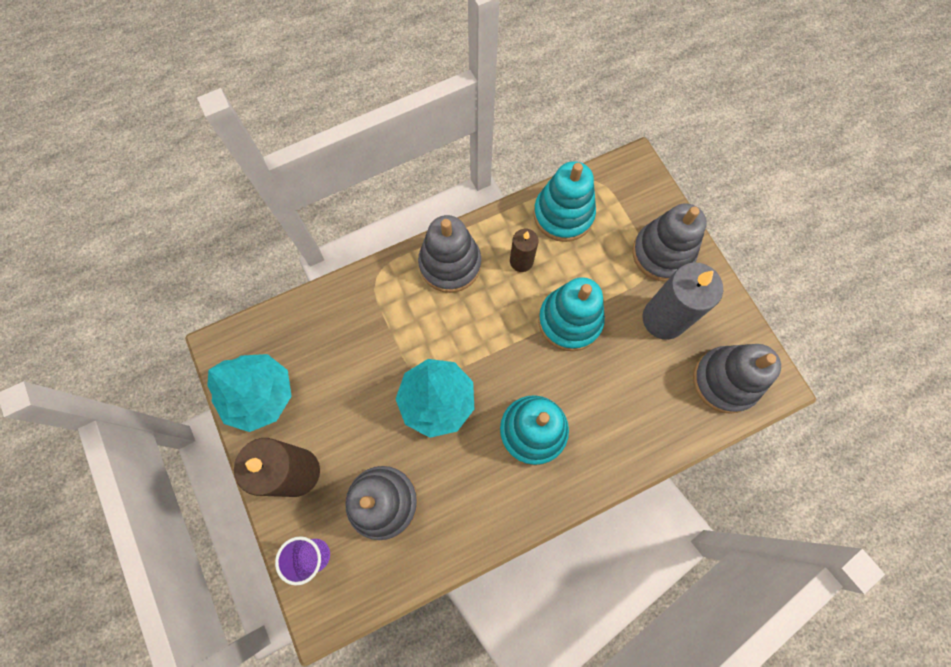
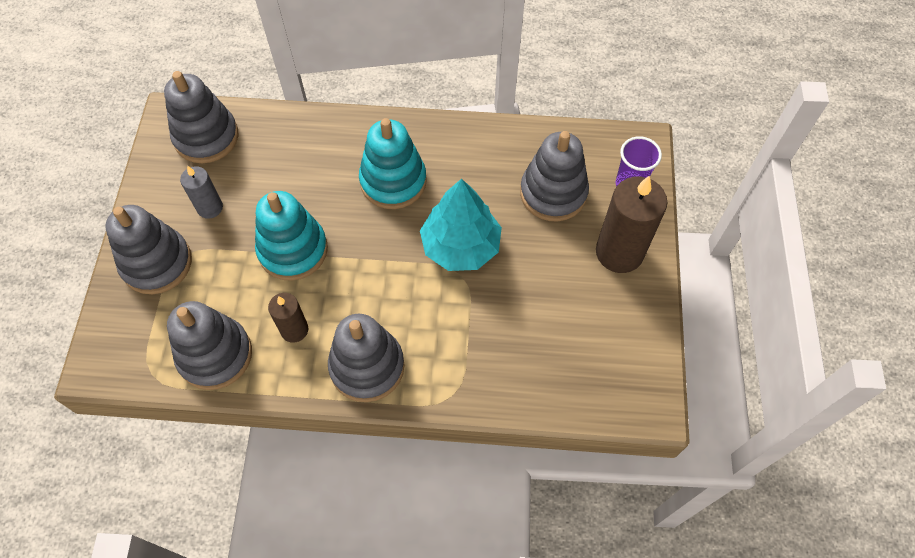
camera: 150 degrees left, 10 degrees down
(259, 395) = (628, 337): turquoise tree -> none
(563, 215) = (215, 355): turquoise stacking toy -> grey stacking toy
(663, 319) = (210, 208): grey candle -> grey candle, size x0.55

